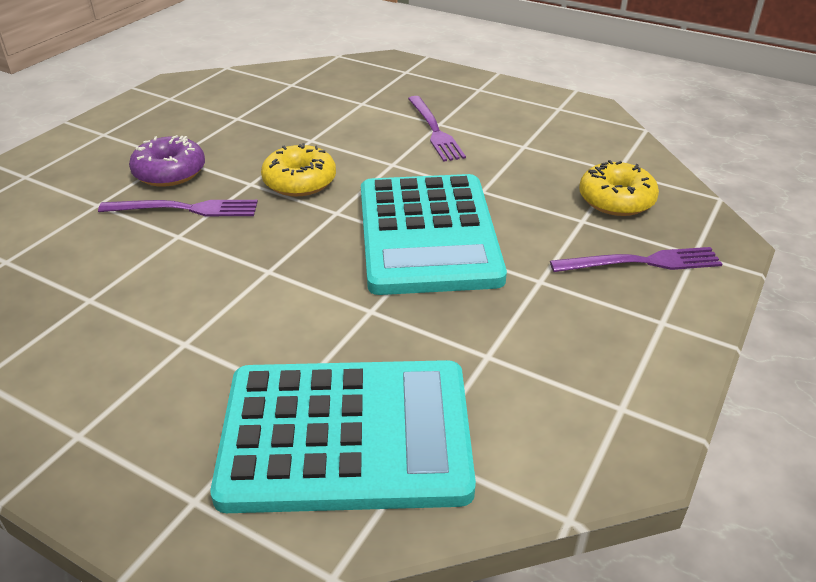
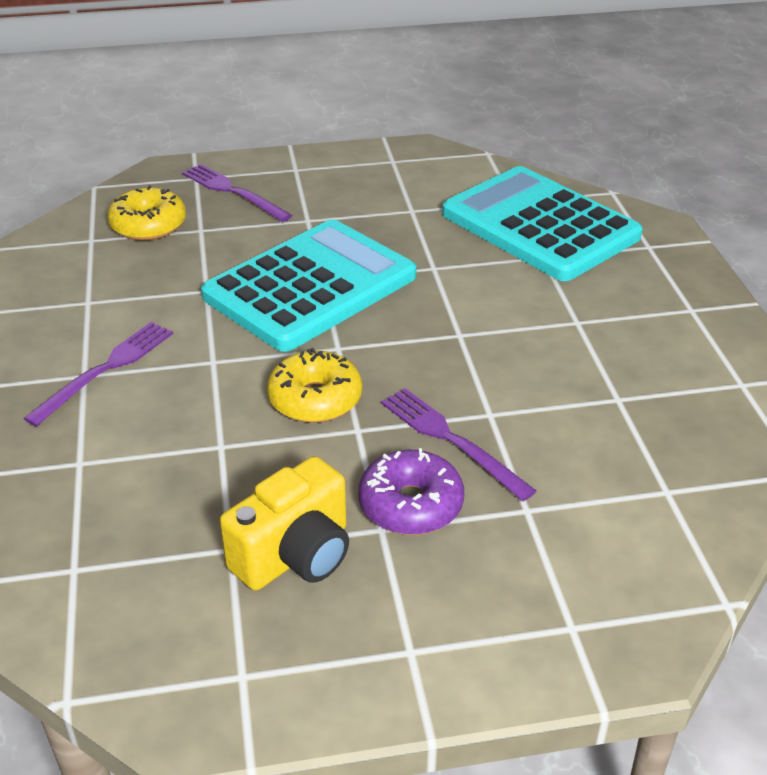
camera: 130 degrees left, 0 degrees up
(202, 130) = (295, 555): none -> yellow camera

